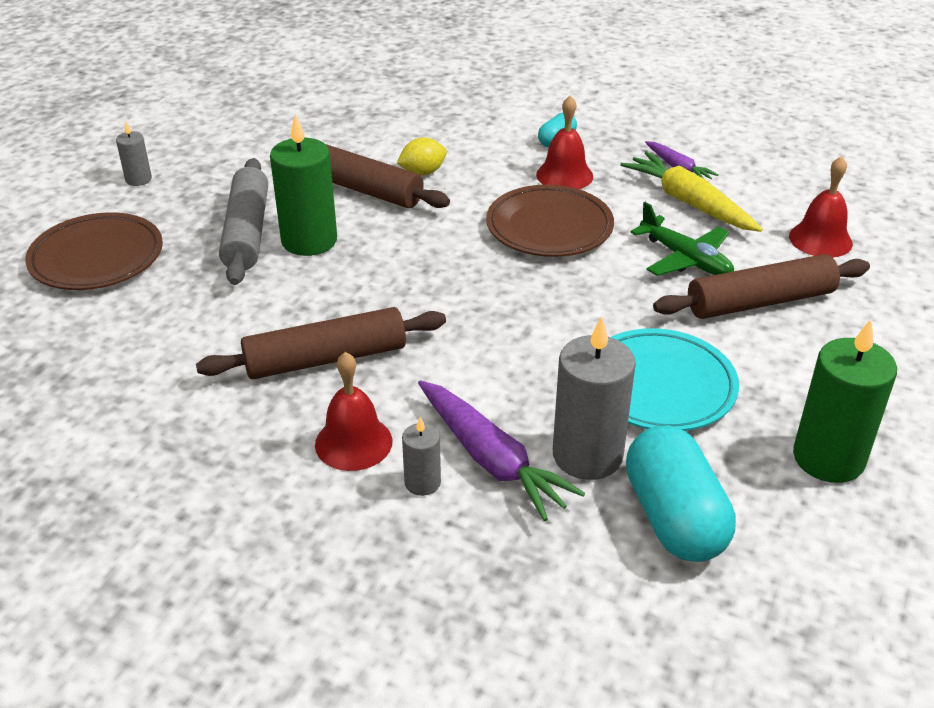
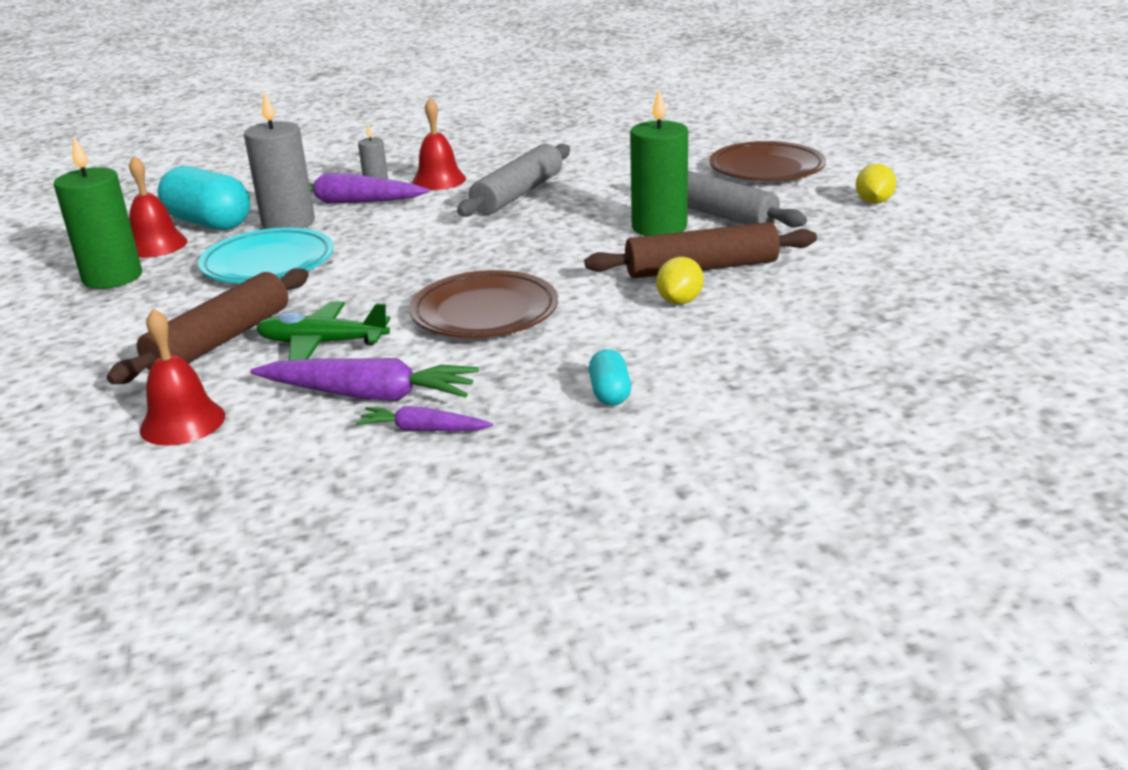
camera: 140 degrees right, 10 degrees down
(138, 179) = (873, 202): grey candle -> yellow lemon
(325, 358) = (518, 194): brown rolling pin -> grey rolling pin
(564, 175) = (541, 361): red bell -> red bell (156, 245)
(689, 203) = (368, 395): yellow carrot -> purple carrot

